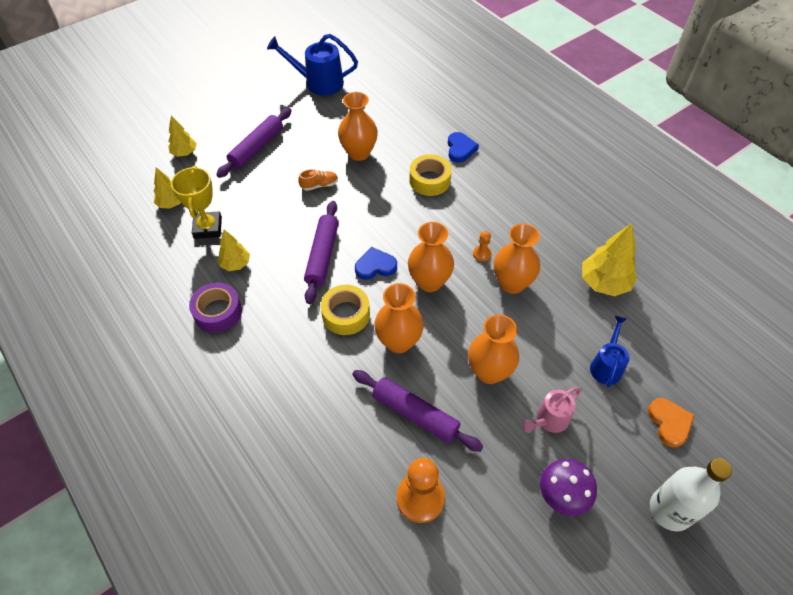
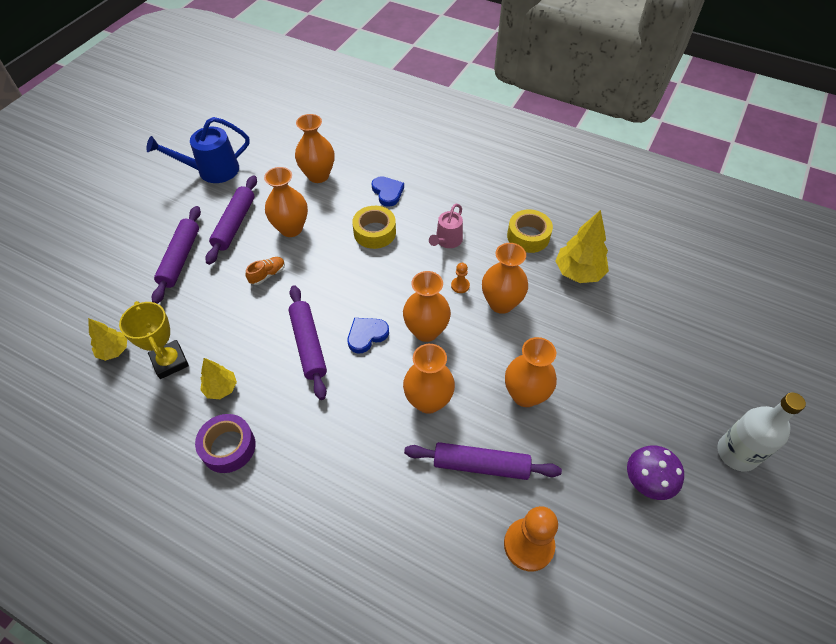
camera: 25 degrees left, 0 degrees up
(184, 153) = (101, 291): yellow tree -> none
(314, 134) = (234, 224): none -> purple rolling pin
(346, 314) = (363, 395): yellow tape -> yellow tape (528, 236)
(406, 114) = (318, 175): none -> orange vase
(549, 420) = (599, 417): pink watering can -> pink watering can (447, 241)
(606, 365) = (620, 346): blue watering can -> none
(669, 423) = (695, 376): orange heart -> none

